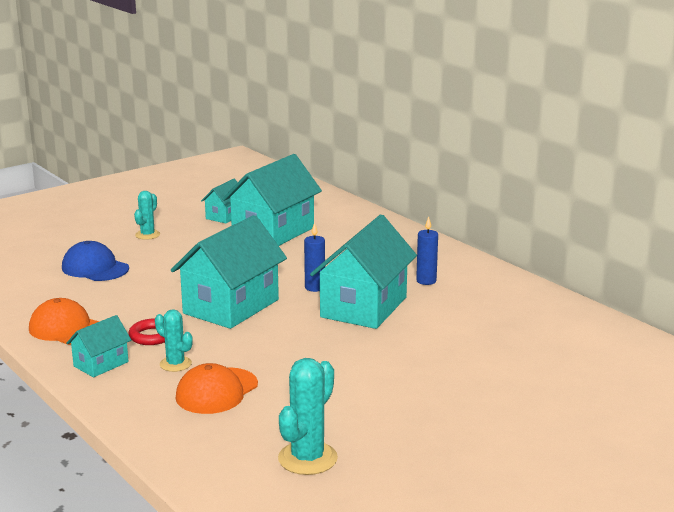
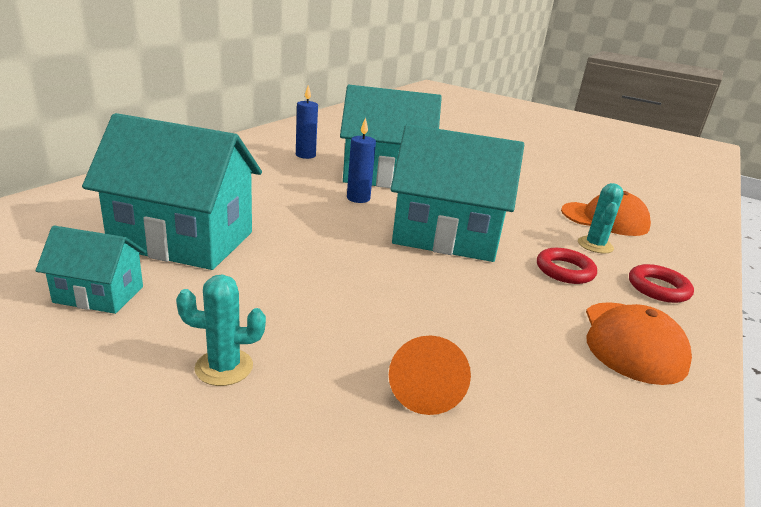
camera: 115 degrees left, 5 degrees up
(95, 268) = (424, 387): blue cap -> orange cone
(101, 364) = (658, 288): turquoise house -> red ring
(307, 458) = (626, 181): turquoise cactus -> none

